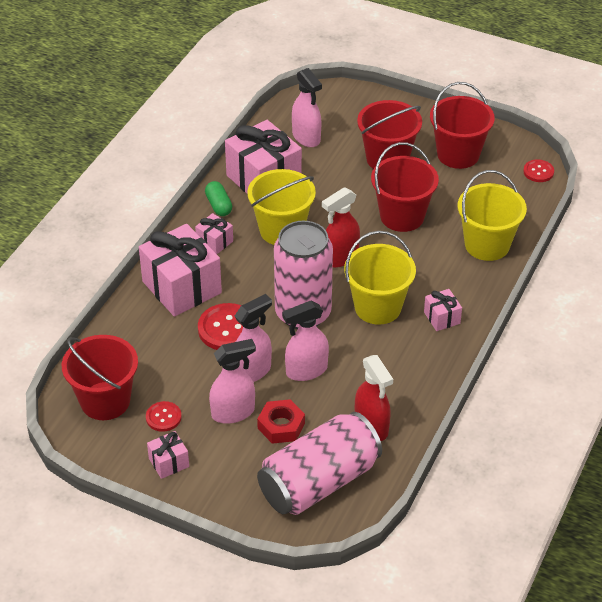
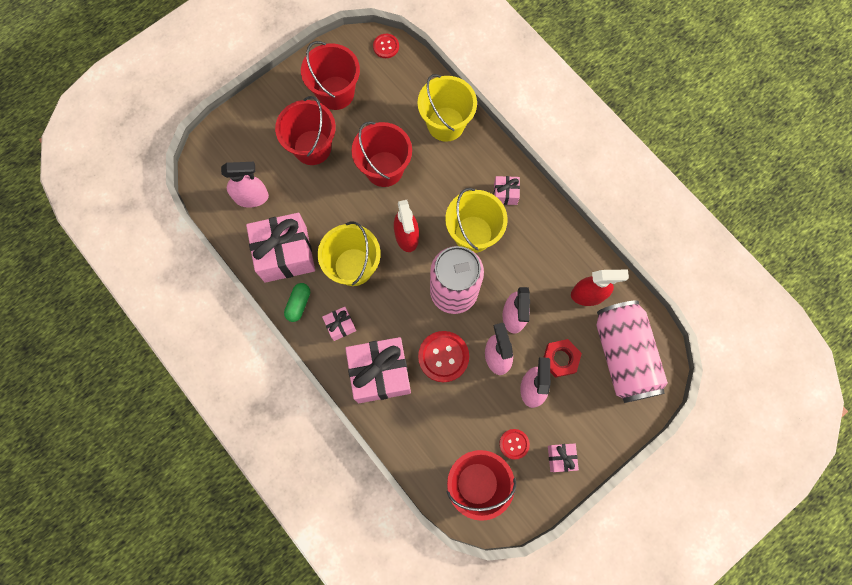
camera: 65 degrees left, 30 degrees up
(219, 205) = (298, 304): green capsule -> green capsule turned 75 degrees counterclockwise

